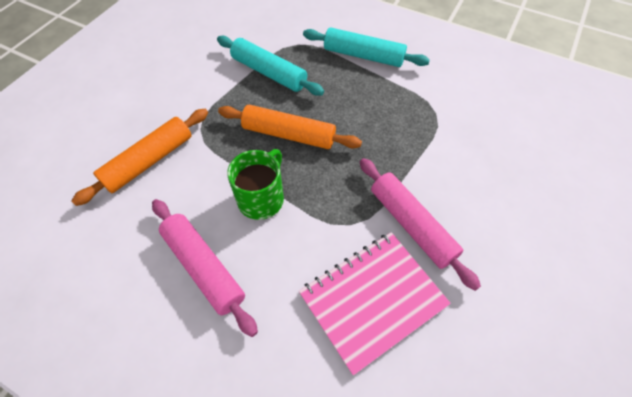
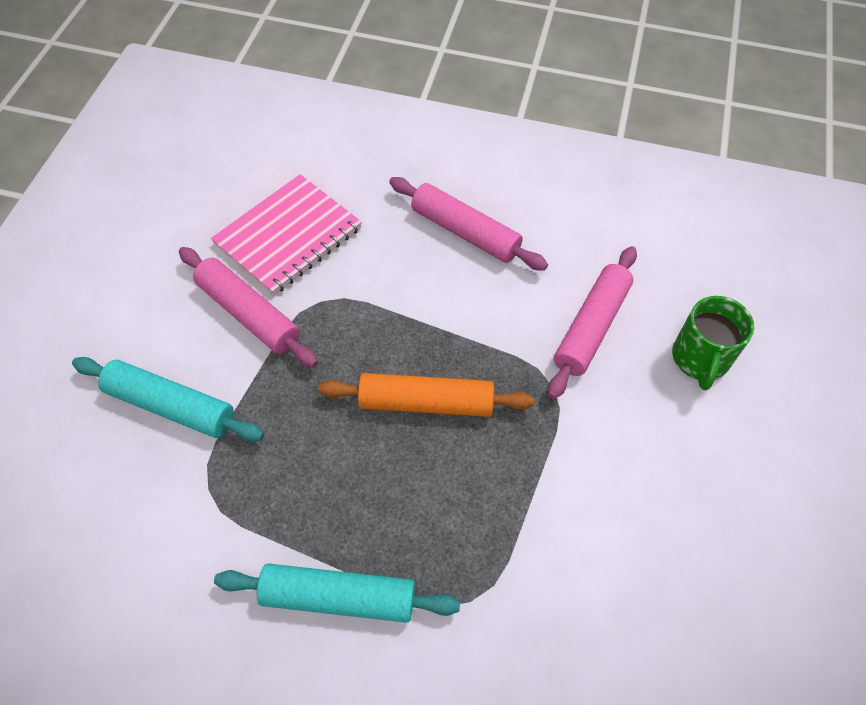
camera: 165 degrees right, 0 degrees up
(149, 161) = (591, 327): orange rolling pin -> pink rolling pin
(262, 198) = (431, 309): green mug -> green mug (700, 359)
(269, 73) = (495, 515): turquoise rolling pin -> turquoise rolling pin (171, 406)

